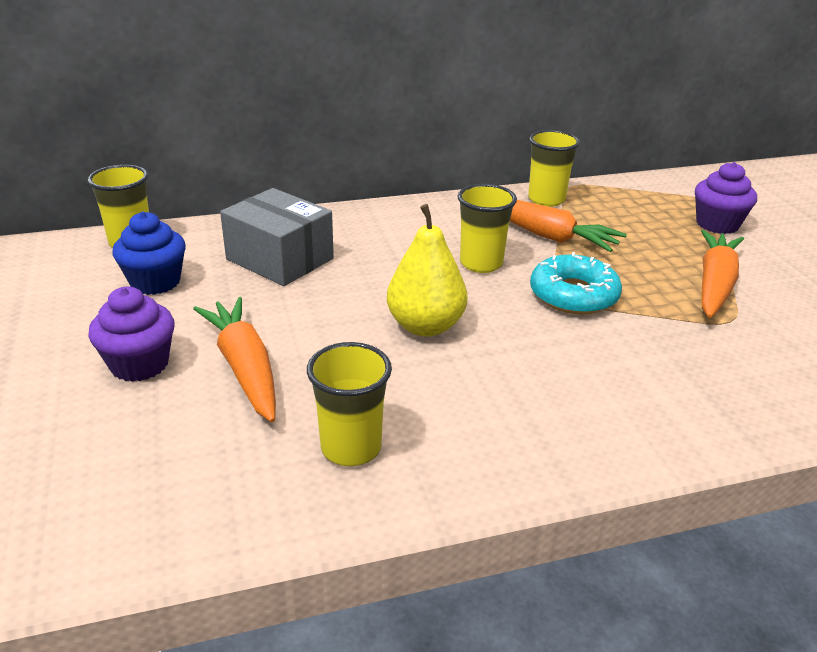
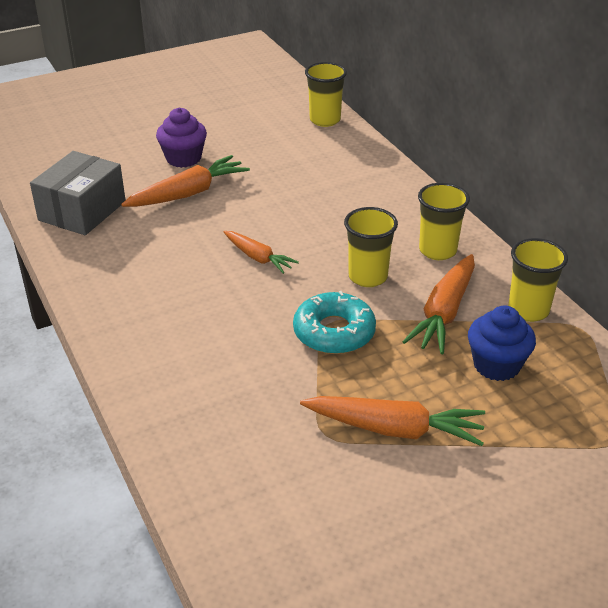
camera: 80 degrees right, 5 degrees up
(155, 282) = (277, 141): blue cupcake -> blue cupcake (496, 365)
(280, 259) = (330, 181): grey box -> grey box (82, 211)
(351, 448) = (116, 244): yellow cup -> yellow cup (437, 250)
(425, 326) = (258, 258): yellow pear -> orange carrot
(717, 224) = (546, 445): purple cupcake -> none

